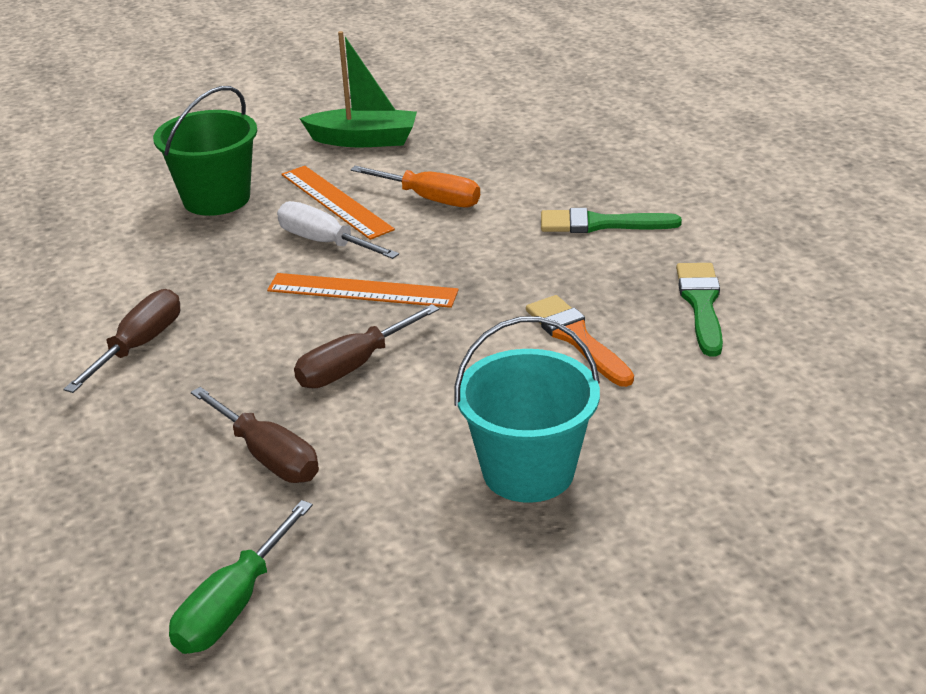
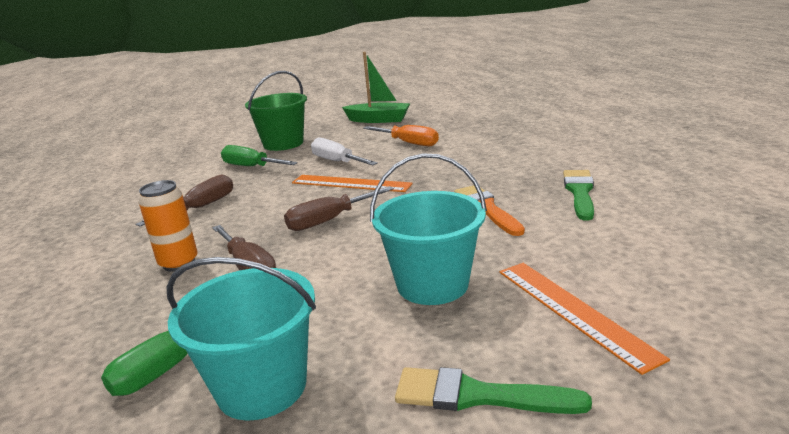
camera: 10 degrees right, 10 degrees down
(158, 452) = (179, 263): none -> orange can
(183, 254) = (251, 167): none -> green screwdriver
(336, 201) = (351, 144): orange ruler -> orange ruler (573, 311)
(359, 626) = (262, 387): none -> turquoise bucket
(600, 224) = (514, 153): green brush -> green brush (477, 395)

